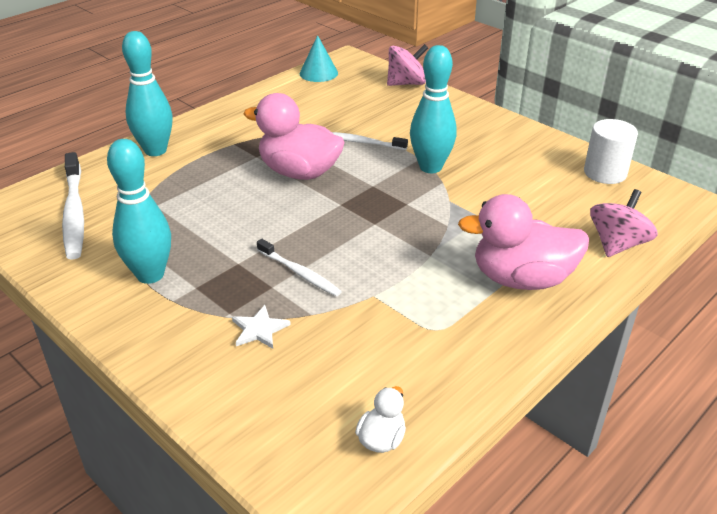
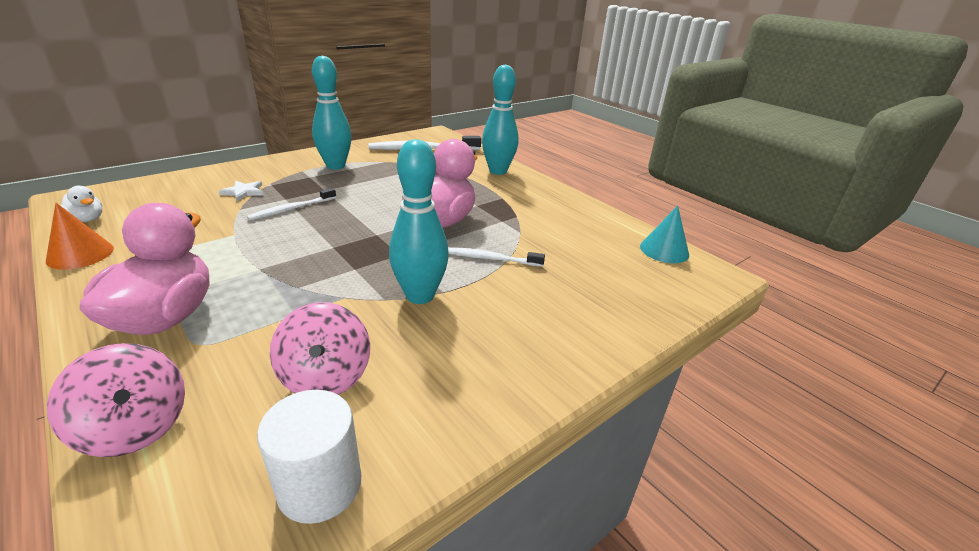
camera: 95 degrees right, 5 degrees down
(362, 142) = (490, 258): white toothbrush -> white toothbrush turned 105 degrees counterclockwise
(406, 83) = (651, 312): pink spinning top -> pink spinning top (326, 376)
(460, 391) = (80, 254): none -> orange cone

